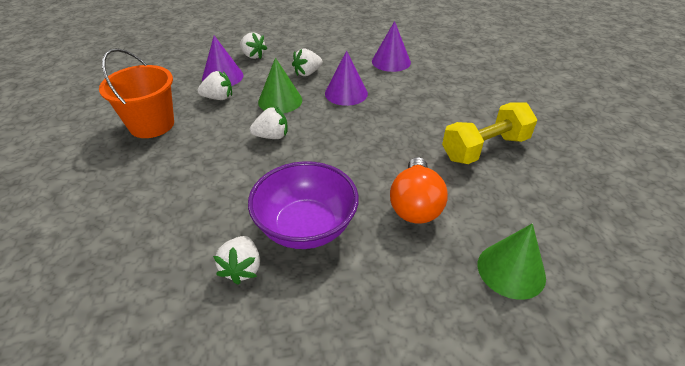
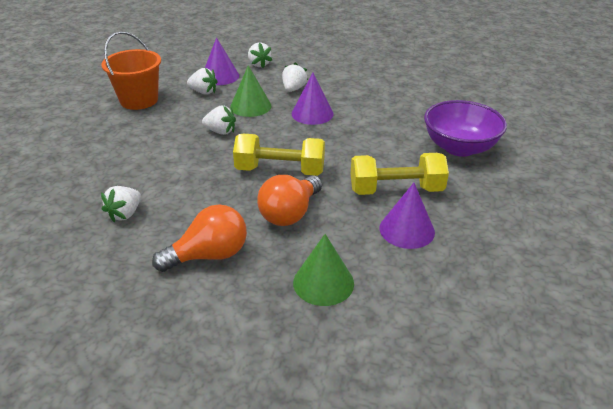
camera: 25 degrees right, 5 degrees down
(306, 227) = (191, 202): purple bowl -> purple bowl (459, 147)
(307, 73) = (293, 89): white strawberry -> white strawberry turned 120 degrees clockwise
(366, 161) = (280, 170): none -> yellow dumbbell
(377, 284) = (209, 255): none -> orange light bulb
(391, 61) = (380, 96): purple cone -> purple cone (407, 230)

